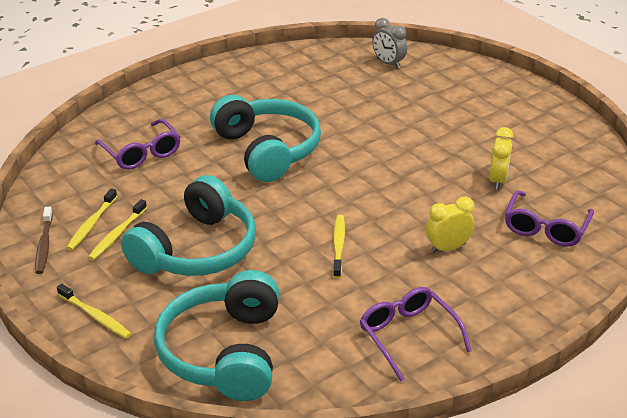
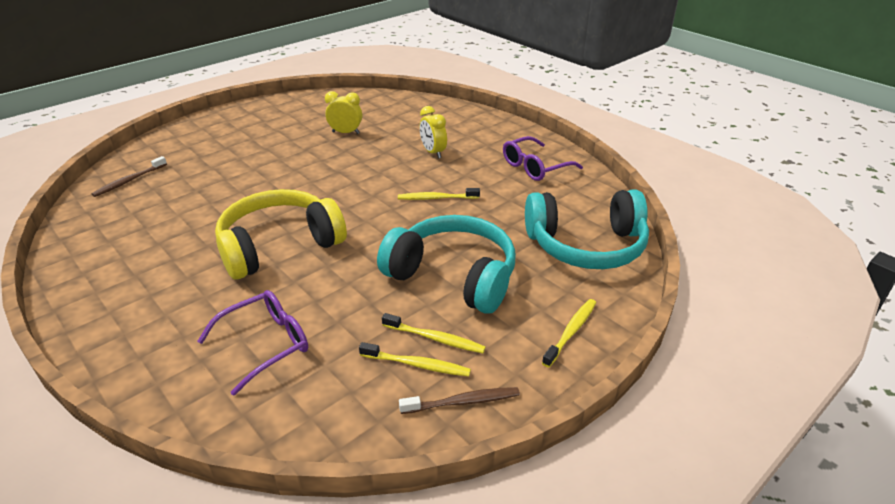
camera: 95 degrees left, 0 degrees up
(267, 150) = (279, 246): turquoise headphones -> yellow headphones
(388, 63) = (129, 181): grey clock -> brown toothbrush
(545, 228) = (405, 118): purple glasses -> none

